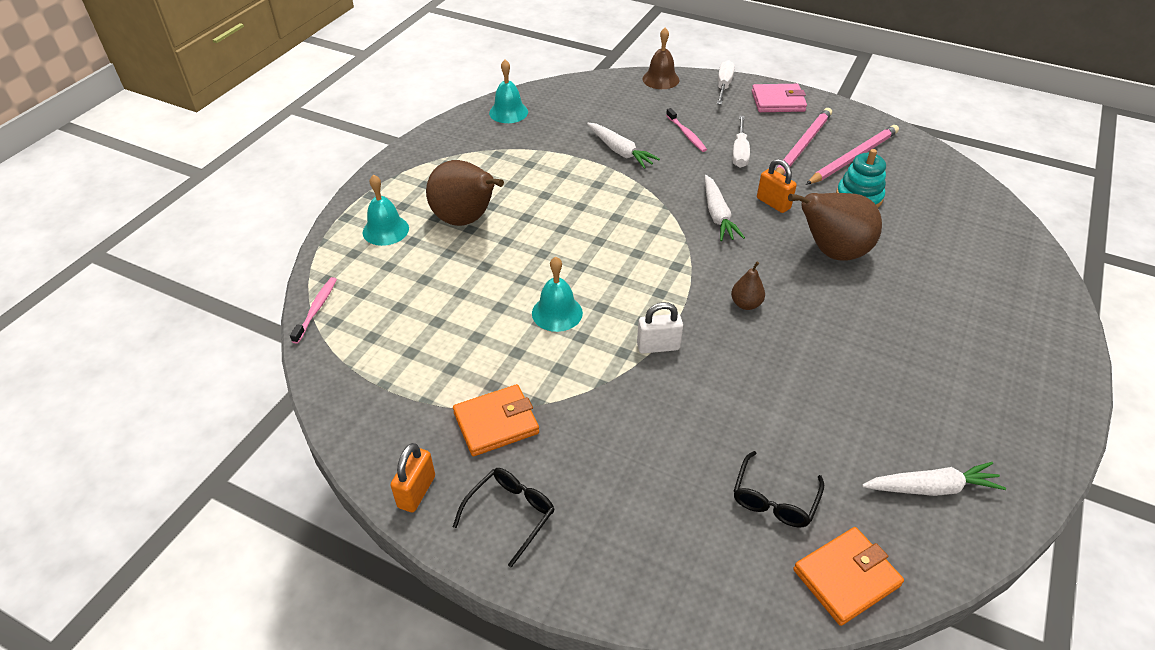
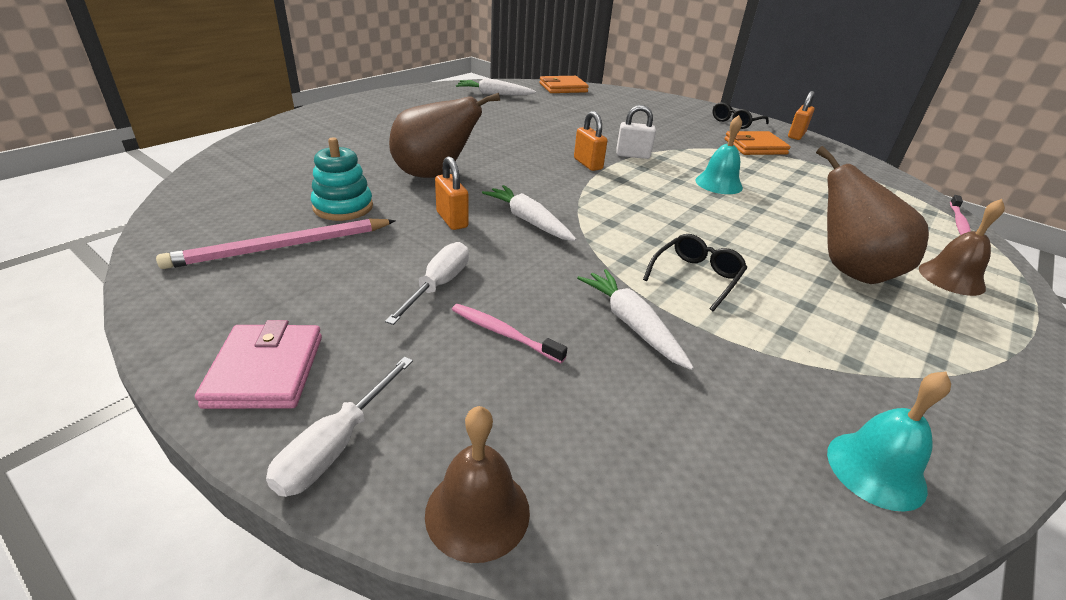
camera: 170 degrees left, 10 degrees down
(385, 230) = (951, 278): turquoise bell -> brown bell
(686, 134) = (503, 333): pink toothbrush -> pink toothbrush turned 45 degrees counterclockwise
(702, 312) = (588, 164): none -> orange padlock
(717, 215) = (528, 221): white carrot -> white carrot turned 45 degrees counterclockwise
(746, 304) = (547, 162): brown pear -> none
(774, 499) = (584, 104): black glasses -> black glasses (696, 277)
(778, 101) = (266, 370): pink wallet -> pink wallet turned 75 degrees clockwise
(802, 146) = (333, 276): pink pencil -> none

